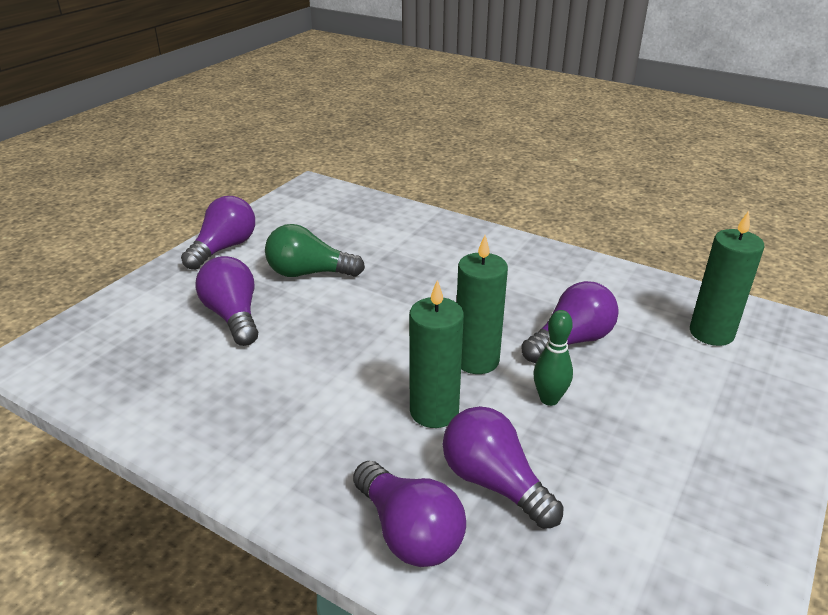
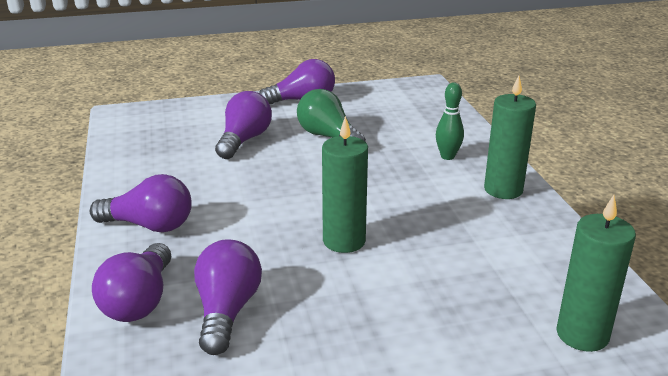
camera: 45 degrees right, 5 degrees down
(434, 411) = (263, 252): green candle -> green candle (503, 190)
(549, 399) = (350, 292): green bowling pin -> green bowling pin (447, 156)
(571, 341) = (438, 269): purple light bulb -> purple light bulb (150, 225)

